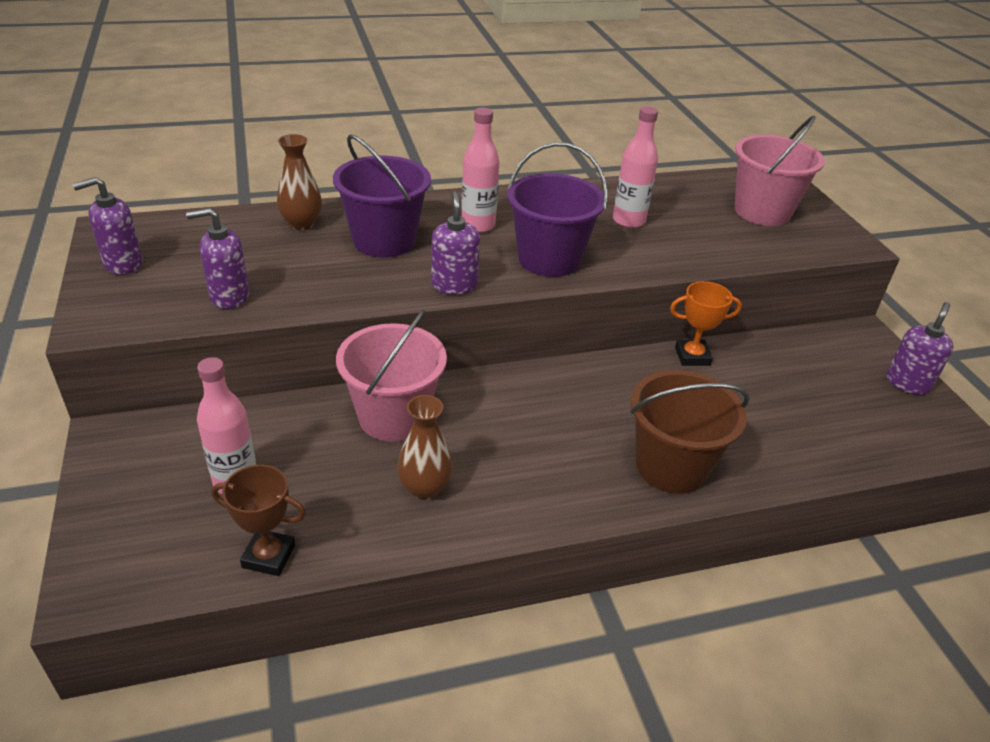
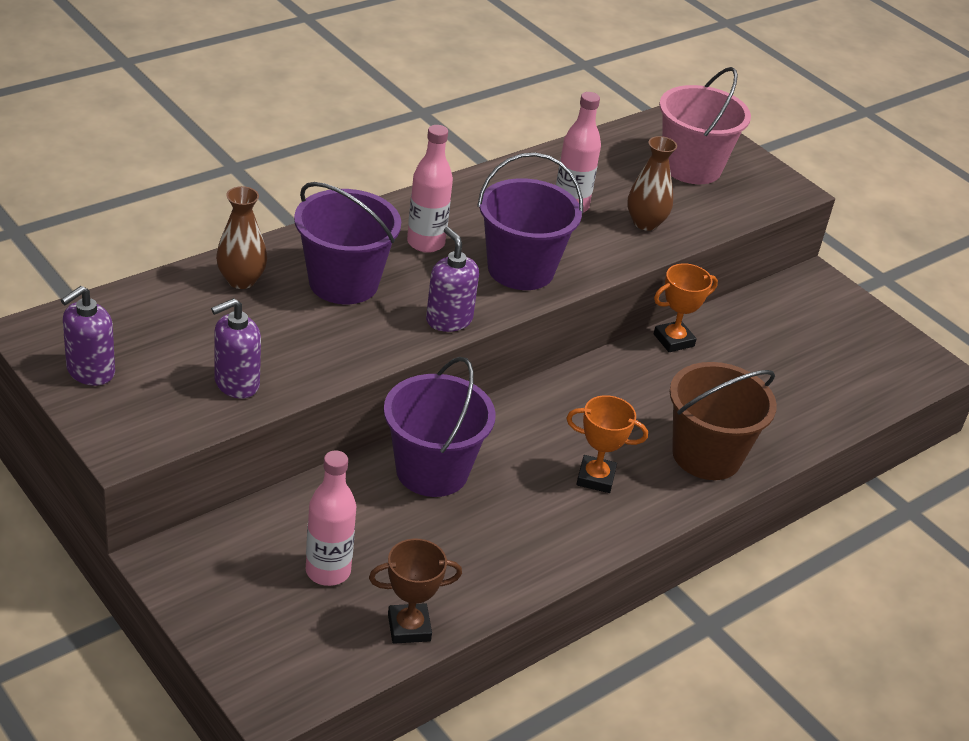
camera: 25 degrees left, 0 degrees up
(393, 417) = (432, 471): pink bucket -> purple bucket
(425, 488) = (505, 531): brown vase -> brown vase (645, 223)
(545, 460) = (595, 478): none -> orange trophy
(907, 383) = (870, 324): purple soap dispenser -> none

